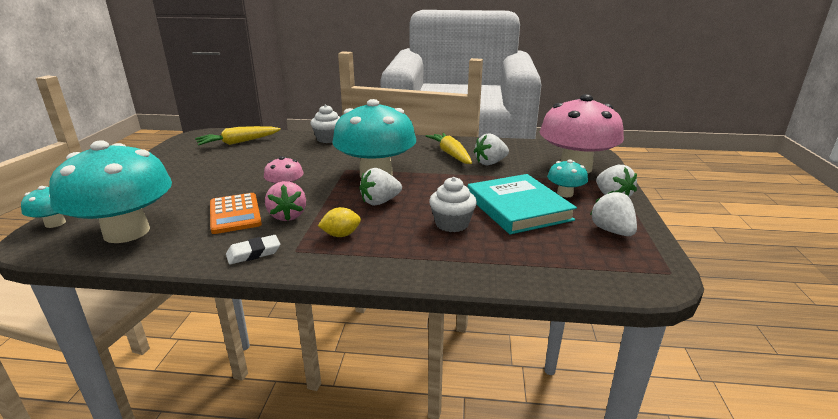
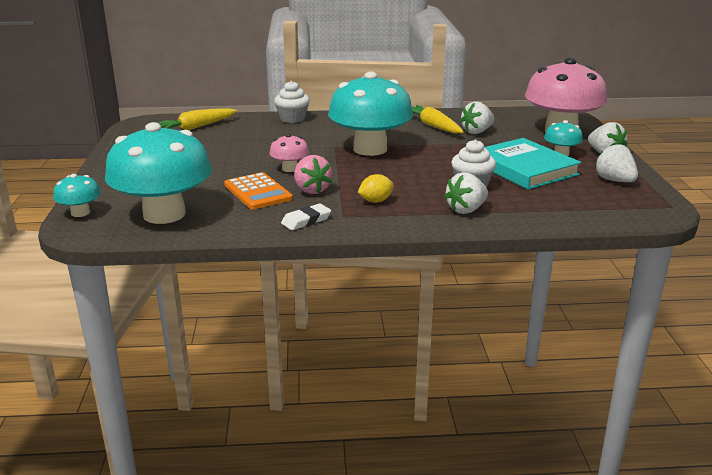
camera: 10 degrees left, 0 degrees up
(380, 202) = (392, 172): white strawberry -> white strawberry (466, 210)

